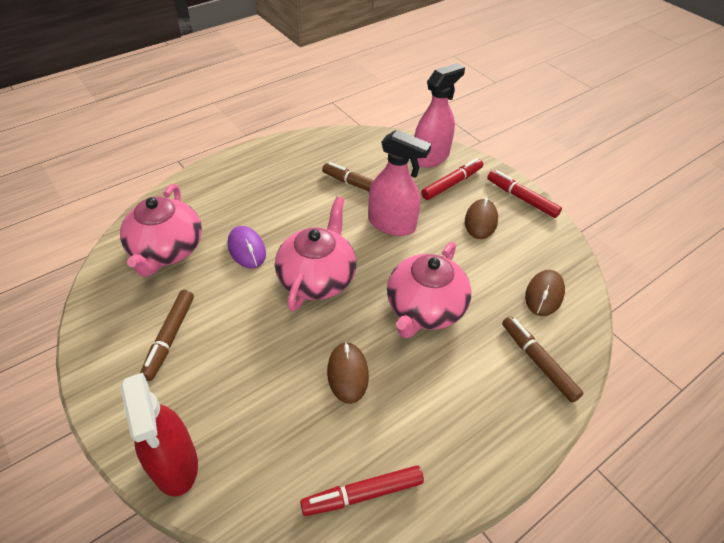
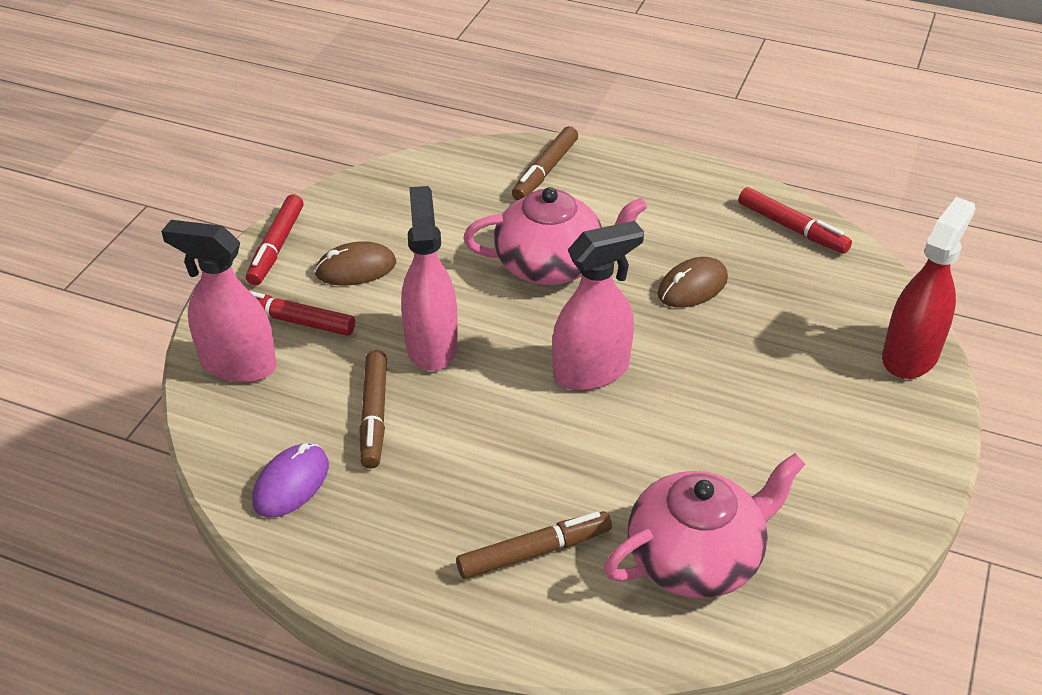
camera: 120 degrees left, 5 degrees down
(169, 338) = (807, 453): brown marker -> brown marker (534, 552)
(247, 249) = (610, 468): purple mouse -> purple mouse (291, 483)
(317, 278) = (591, 371): pink teapot -> pink spray bottle
(544, 294) = (446, 188): brown mouse -> none

